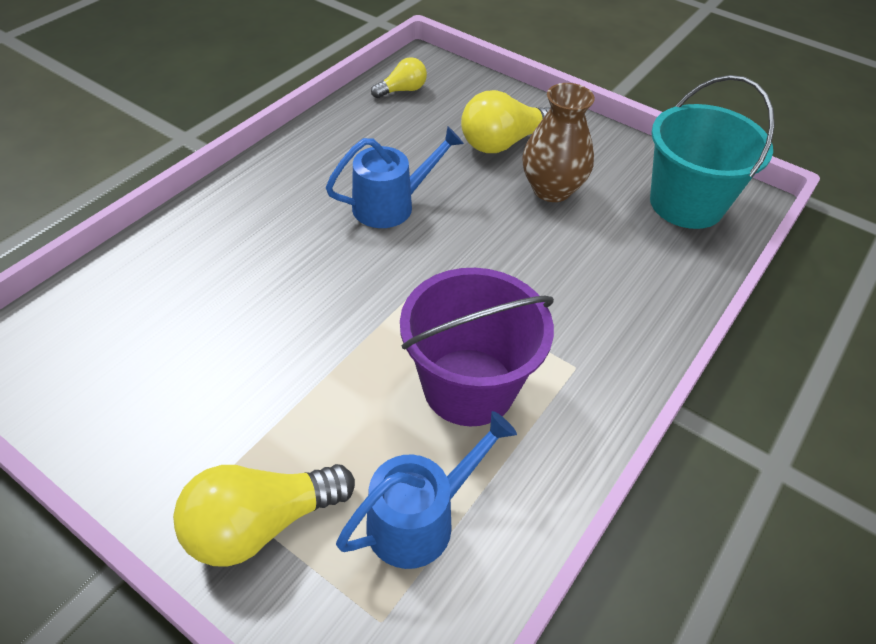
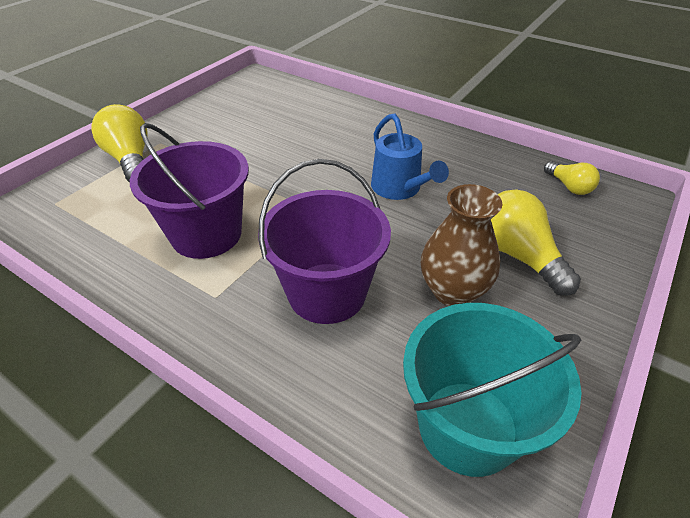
camera: 90 degrees right, 5 degrees down
(420, 519) = (109, 214): blue watering can -> none
(561, 274) = (327, 293): none -> purple bucket

